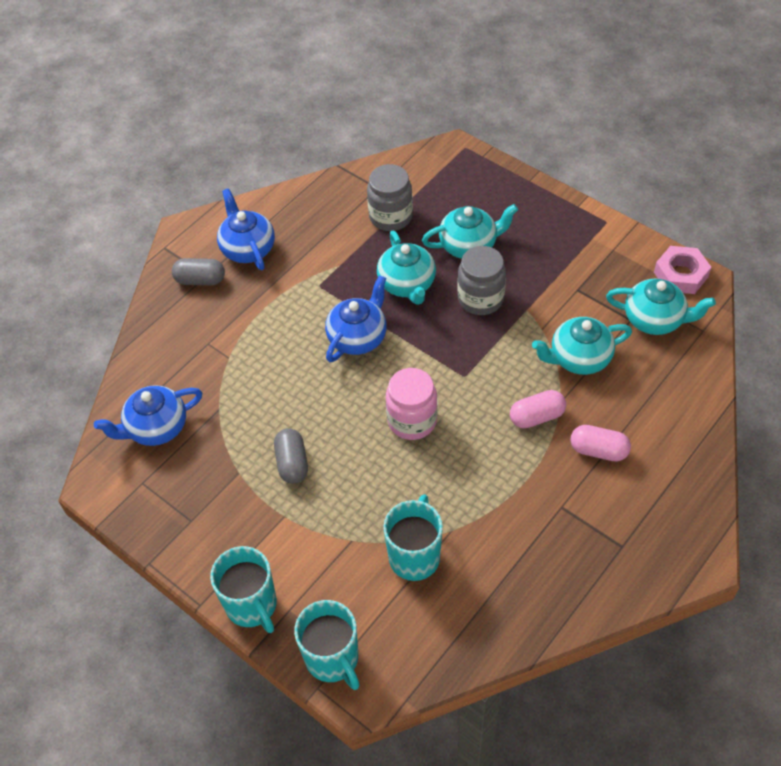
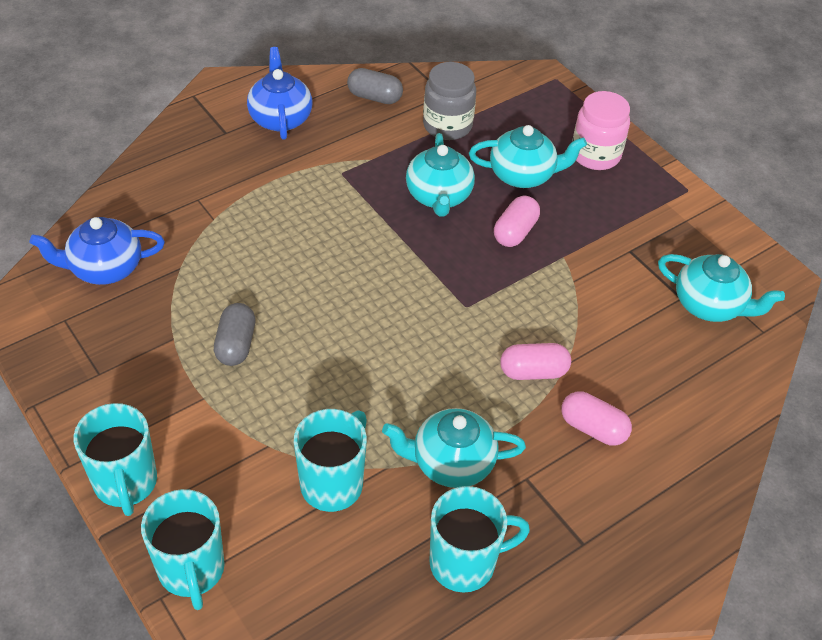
camera: 10 degrees right, 5 degrees down
(200, 280) = (217, 136): grey capsule -> grey capsule (374, 97)
(358, 337) = (363, 235): blue teapot -> none
(412, 420) = (388, 337): pink jar -> pink jar (595, 155)
(480, 299) = (515, 232): grey jar -> pink capsule
(538, 589) = (464, 563): none -> turquoise mug
(579, 358) = (605, 323): turquoise teapot -> turquoise teapot (451, 463)
(680, 274) = (756, 266): pink nut -> none

